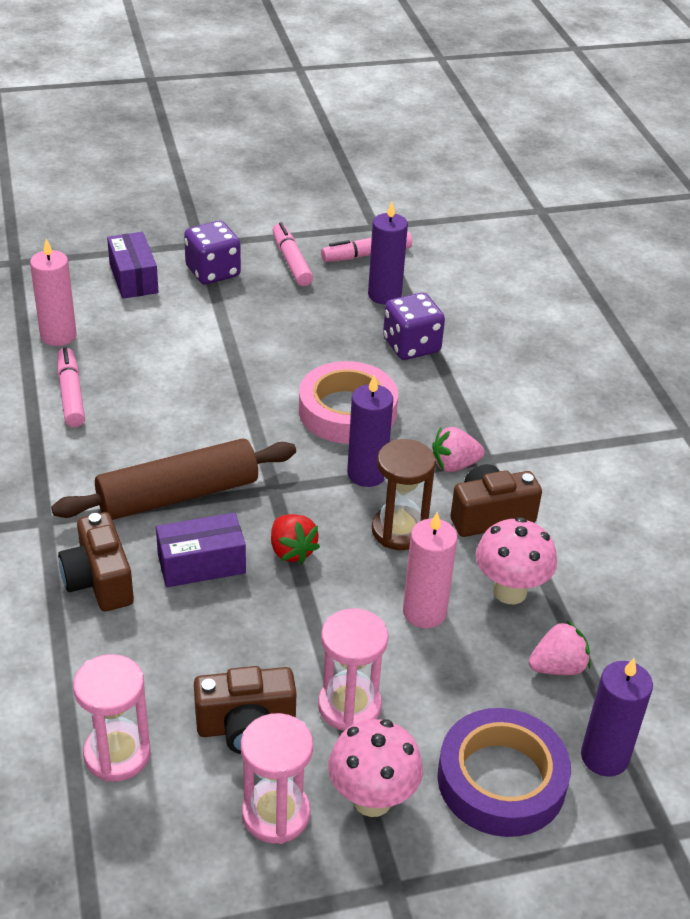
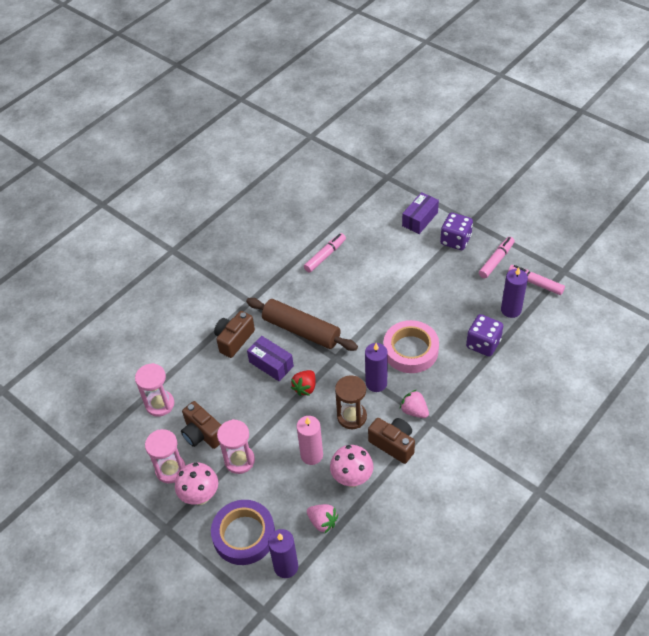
camera: 60 degrees right, 10 degrees up
(58, 336) = (356, 225): pink candle -> none

